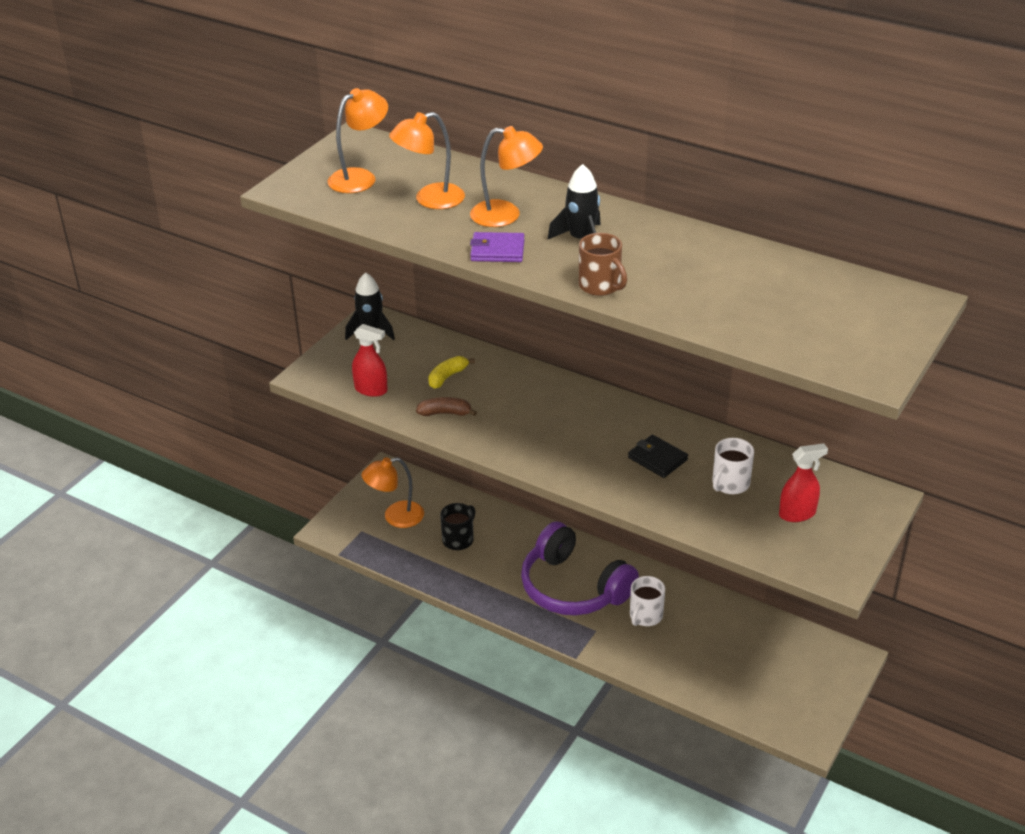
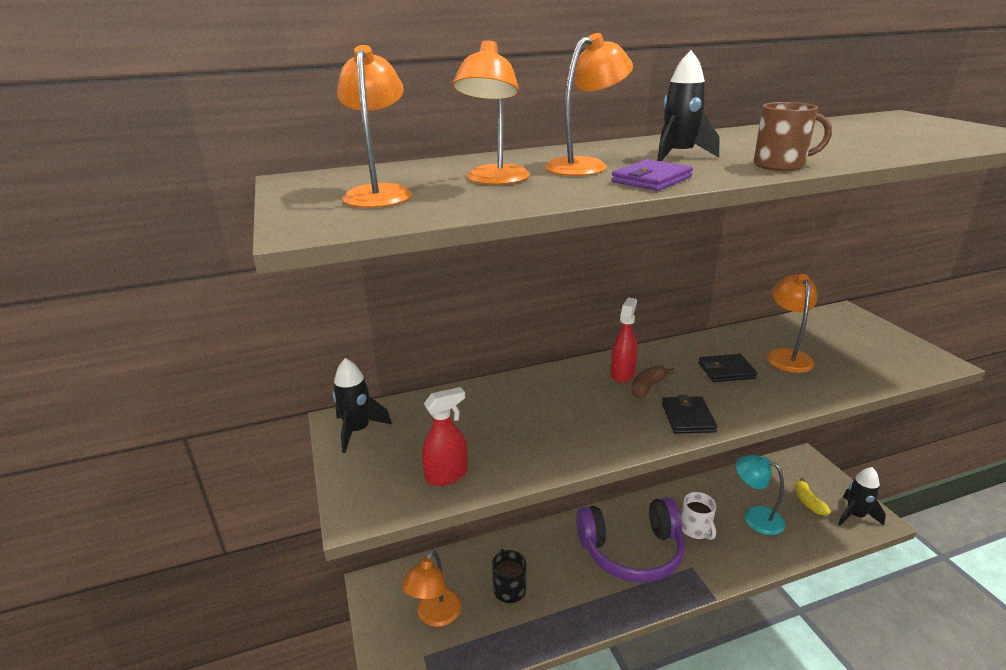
camera: 50 degrees left, 10 degrees down
(445, 413) = (544, 446): brown banana -> brown banana (647, 387)
(447, 377) = (491, 420): yellow banana -> yellow banana (808, 502)
(558, 462) = (688, 417): none -> black wallet
(709, 649) = (755, 517): none -> turquoise lamp
(730, 484) = (786, 356): white mug -> orange lamp
(797, 514) = (845, 346): red spray bottle -> red spray bottle (622, 374)
(797, 718) = (855, 515): none -> black rocket

